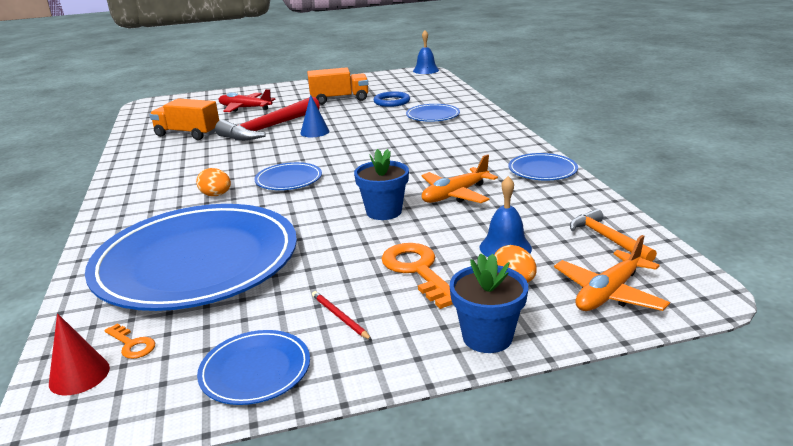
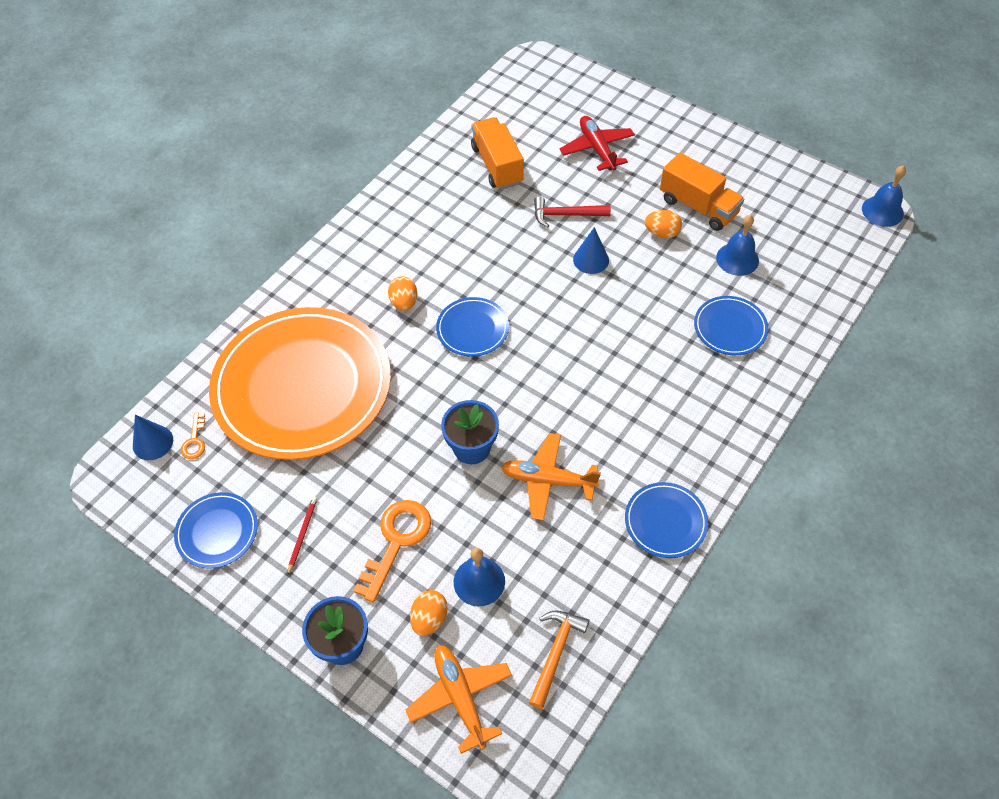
camera: 50 degrees right, 30 degrees up
(79, 375) = (153, 442): red cone -> blue cone
(197, 262) = (302, 387): blue plate -> orange plate
(269, 128) = (566, 215): red hammer -> red hammer, size x0.56
(337, 111) = (662, 233): none -> orange egg
(392, 102) = (737, 259): blue ring -> blue bell
(608, 293) = (460, 697): orange plane -> orange plane turned 60 degrees clockwise

